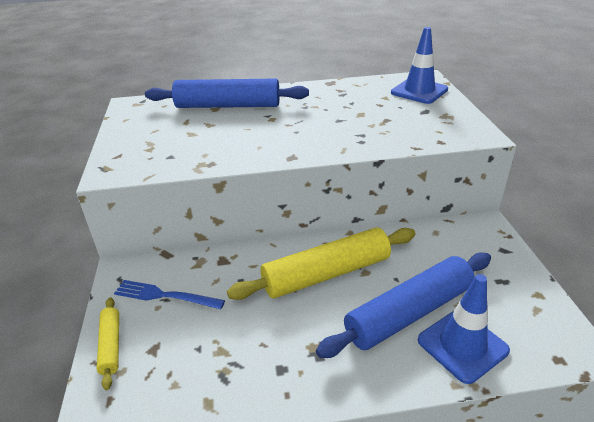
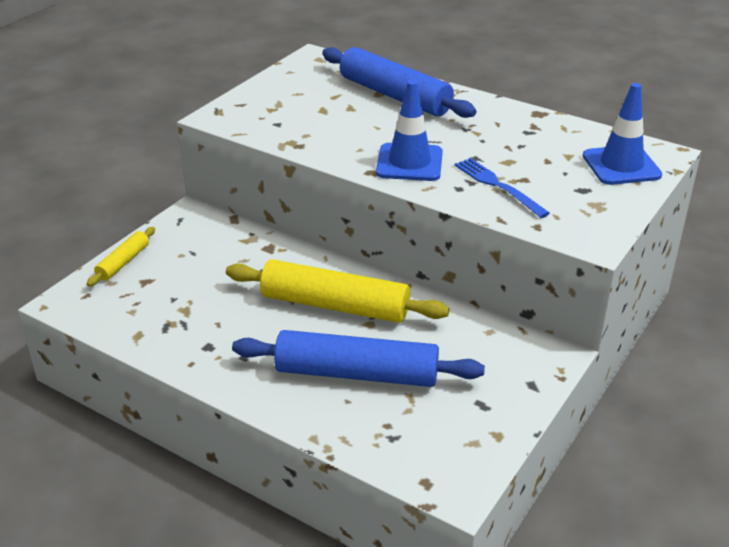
camera: 40 degrees right, 0 degrees up
(165, 295) = (195, 250): blue fork -> blue fork (498, 186)
(462, 345) = (362, 421): blue traffic cone -> blue traffic cone (409, 163)

